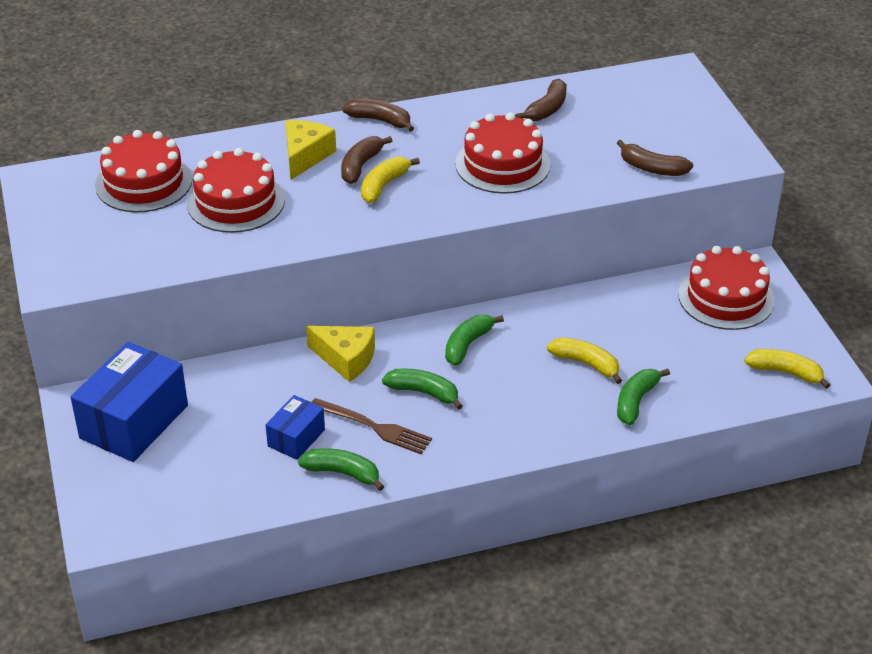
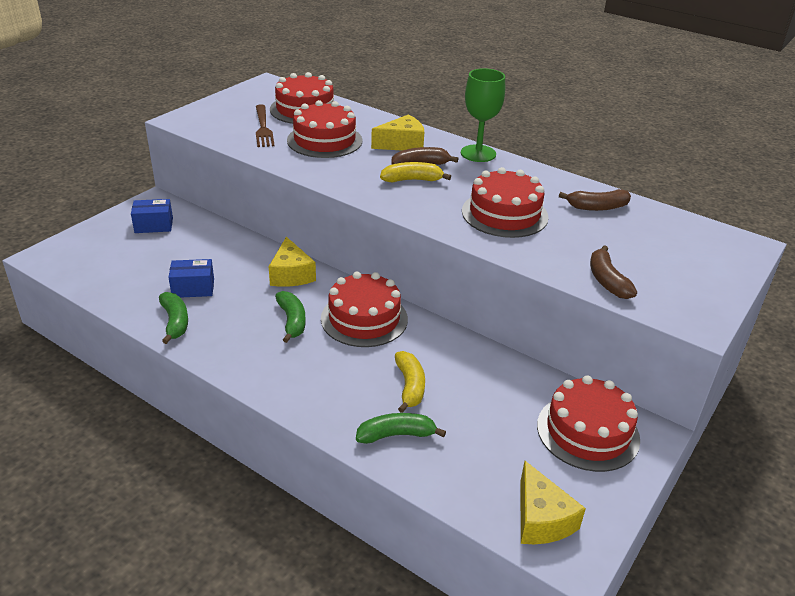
camera: 50 degrees right, 5 degrees down
(134, 421) = (154, 225): blue box -> blue box, size x0.53
(374, 427) = (234, 315): brown fork -> brown fork (263, 128)
(380, 120) = (478, 153): brown banana -> green goblet
(468, 345) = (364, 318): green banana -> red cake
(785, 372) = (541, 519): yellow banana -> yellow cheese

